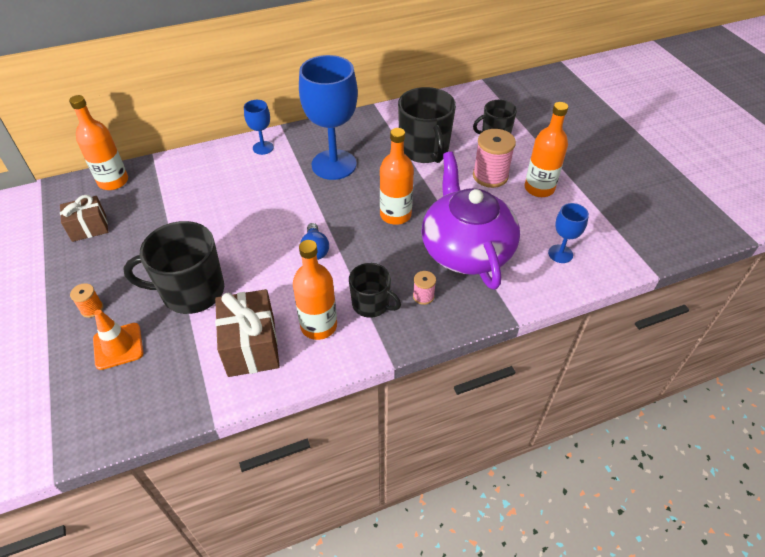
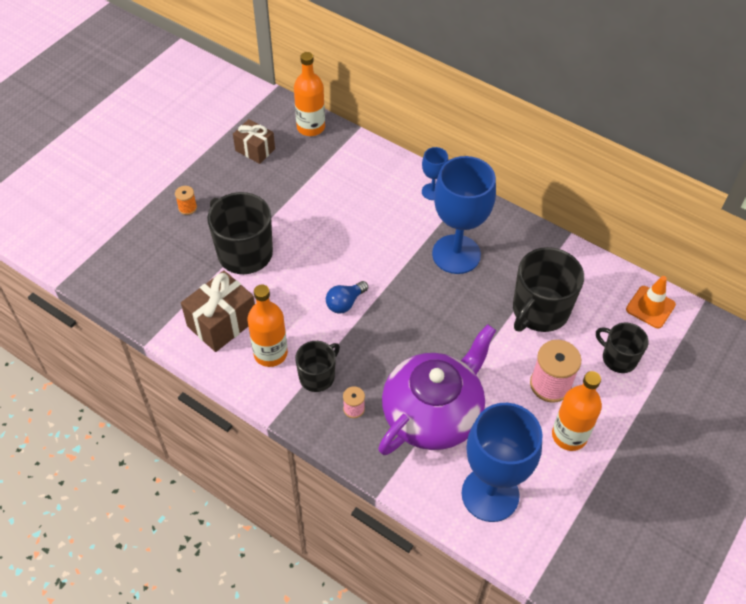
camera: 55 degrees right, 5 degrees up
(118, 346) = (168, 246): orange traffic cone -> orange traffic cone (650, 307)
(371, 304) = (317, 376): black mug -> black mug turned 135 degrees counterclockwise
(395, 215) = (432, 336): orange bottle -> none
(560, 254) = (490, 494): blue goblet -> blue goblet, size x2.11

